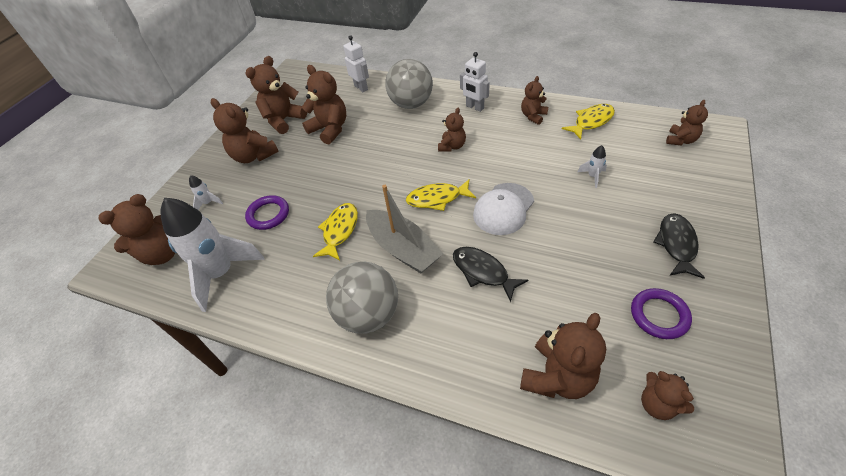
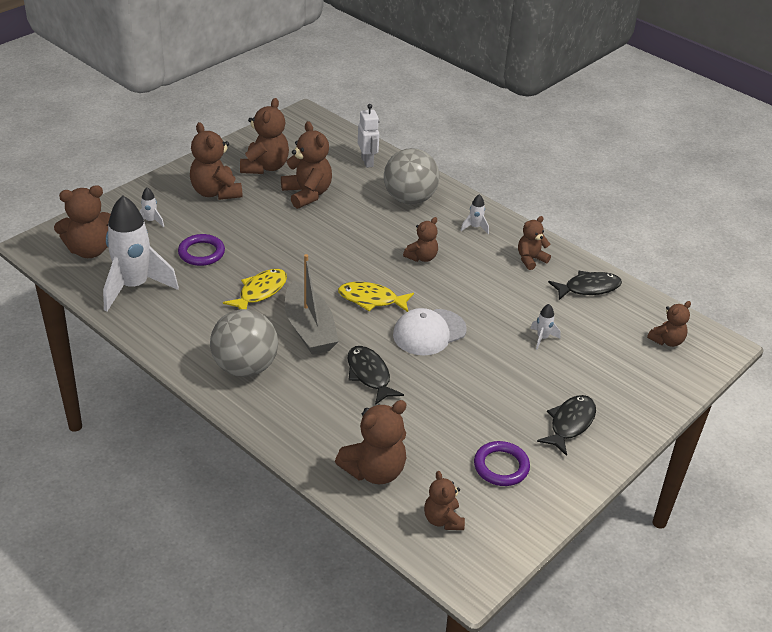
camera: 15 degrees right, 10 degrees down
(283, 120) = (265, 167): brown teddy bear -> brown teddy bear turned 135 degrees clockwise
(474, 107) = (475, 227): white robot -> white rocket
(591, 121) = (588, 288): yellow fish -> black fish

